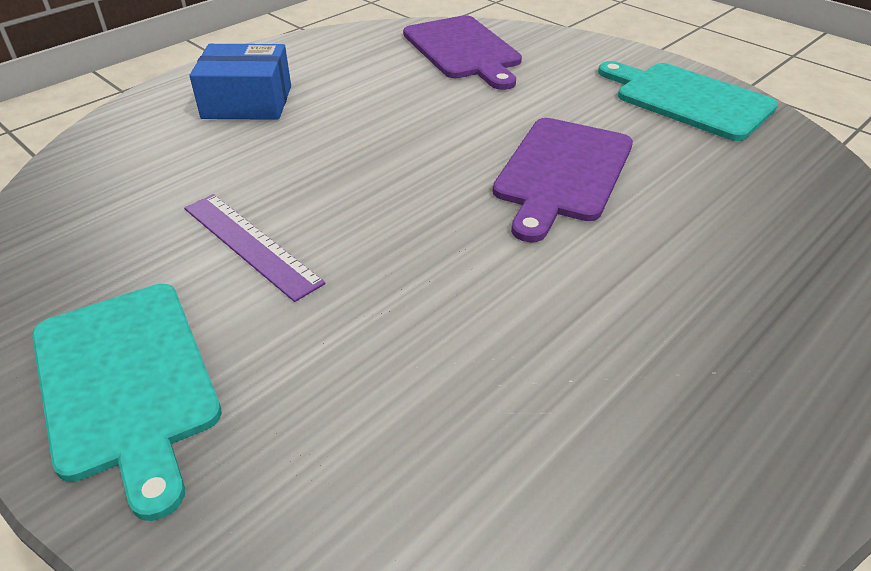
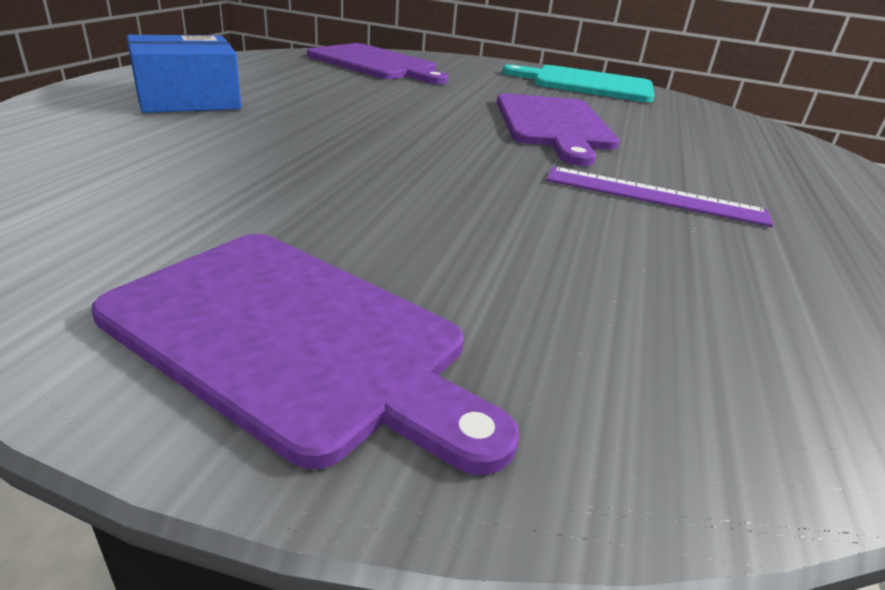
camera: 30 degrees left, 10 degrees down
(126, 382) = (293, 338): turquoise cutting board -> purple cutting board
(250, 244) = (318, 196): purple ruler -> purple ruler (654, 196)

